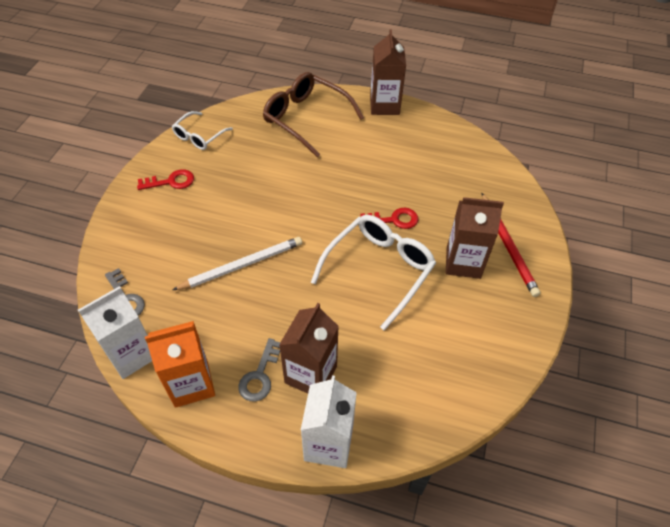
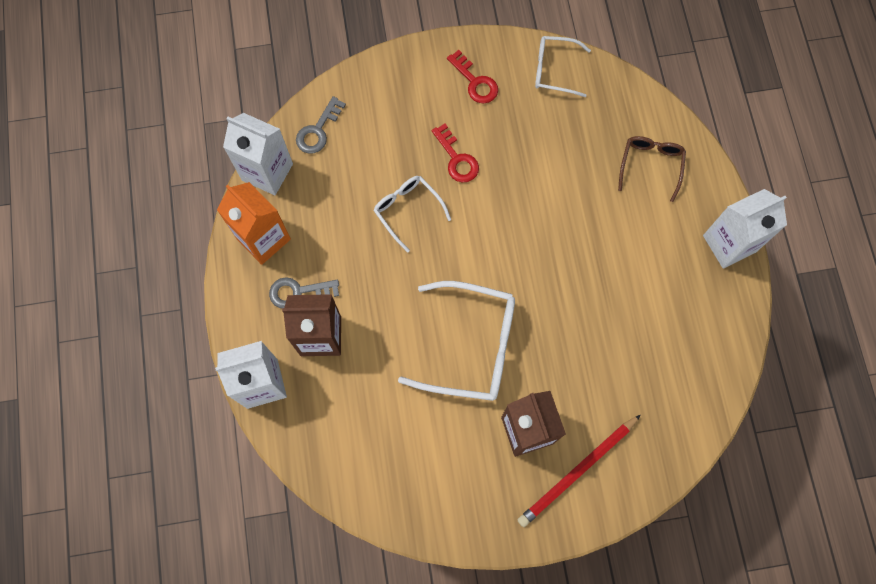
camera: 65 degrees right, 20 degrees up
(242, 265) = (408, 210): white pencil -> white glasses
(306, 118) = (650, 165): brown glasses -> brown glasses, size x0.57
(384, 105) = (729, 243): brown carton -> white carton
(394, 219) = (548, 332): red key -> red key (457, 159)

